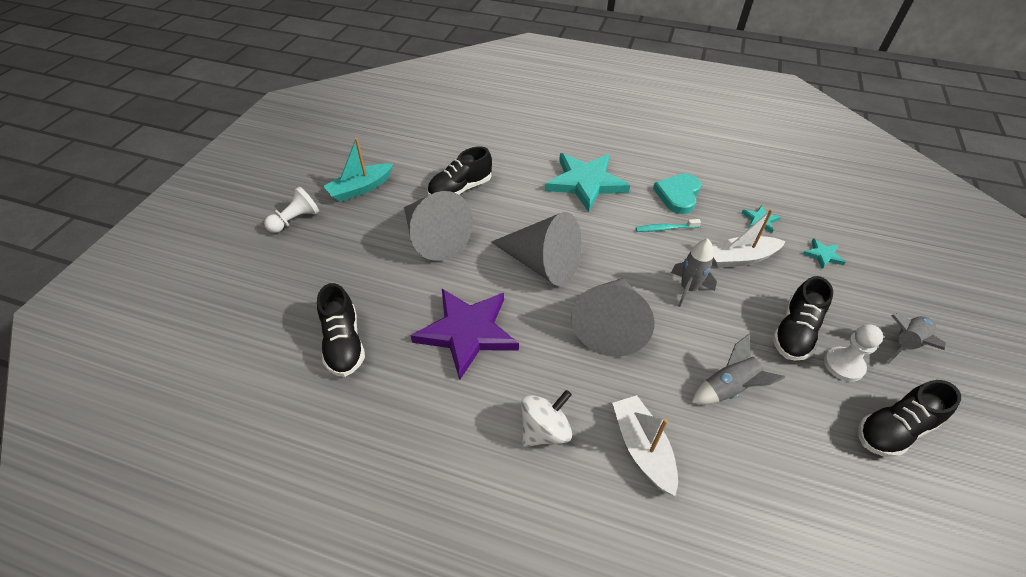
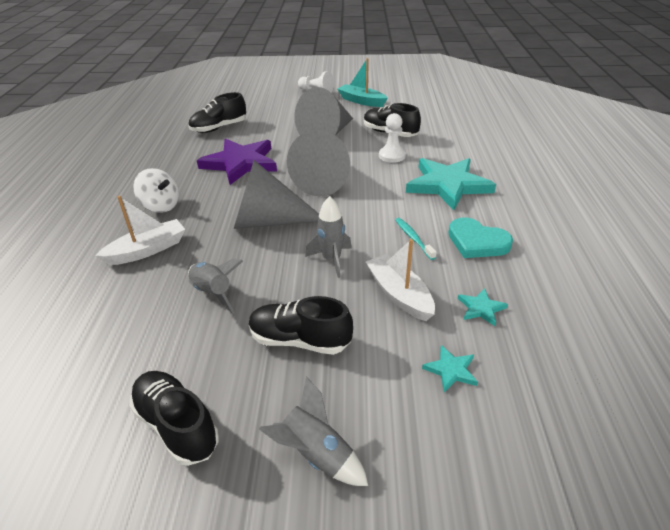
camera: 75 degrees right, 10 degrees down
(678, 195) = (477, 242): turquoise heart -> turquoise heart turned 150 degrees counterclockwise
(843, 365) = (262, 383): white pawn -> white pawn (392, 156)

